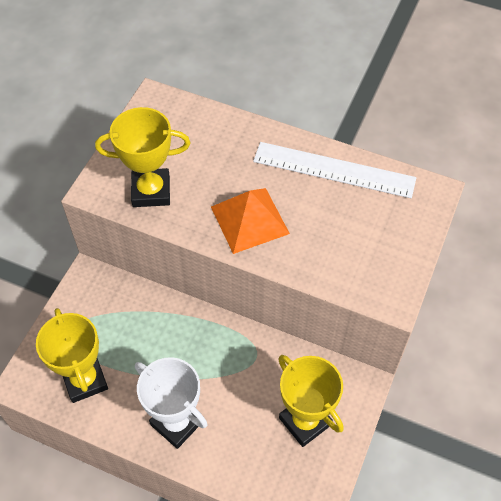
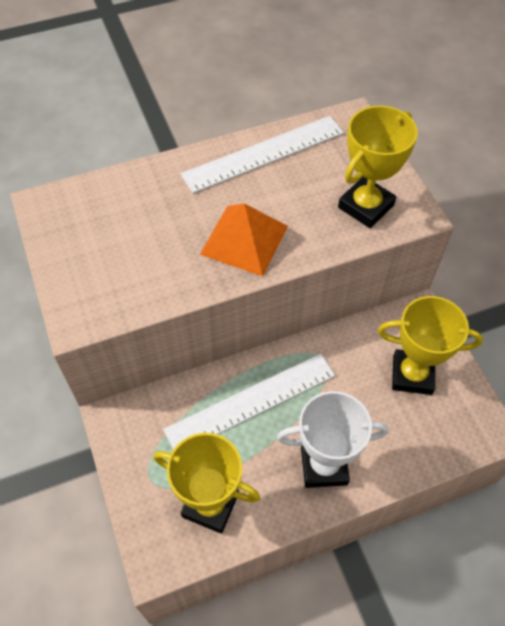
camera: 45 degrees left, 0 degrees up
(151, 191) = (132, 281): yellow trophy -> yellow trophy (366, 206)
(178, 340) = (251, 402): none -> white ruler

